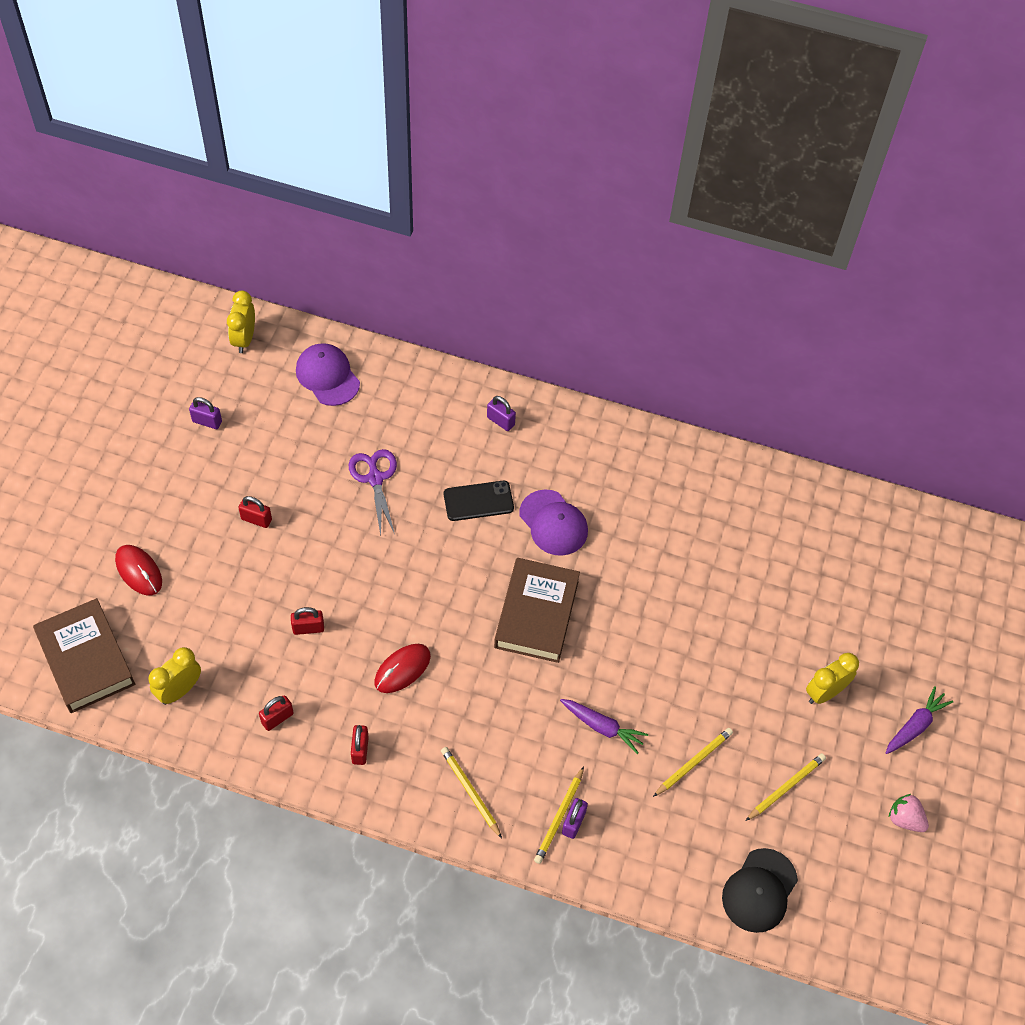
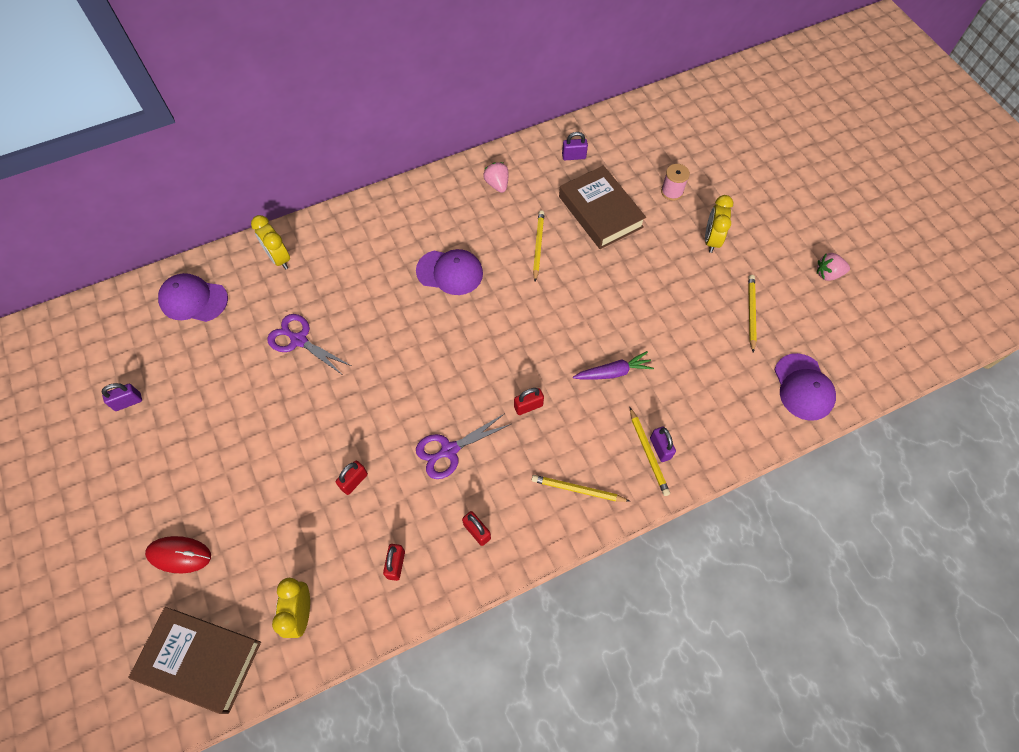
camera: 40 degrees left, 5 degrees up
(244, 339) = (101, 322): yellow clock -> yellow clock (279, 258)
(256, 519) = (237, 439): red padlock -> red padlock (528, 406)
(402, 669) = (449, 450): red mouse -> purple scissors
(478, 501) = (386, 298): black phone -> none
(500, 421) = (349, 236): purple padlock -> purple padlock (574, 156)
(536, 614) = (499, 337): brown book -> brown book (600, 212)
(678, 477) = (497, 184): none -> pink strawberry
(693, 762) = (687, 345): yellow pencil -> yellow pencil (538, 246)
(759, 890) = (803, 387): black cap -> purple cap
(837, 617) = (672, 191): none -> pink spool
(915, 725) = (776, 217): purple carrot -> none

